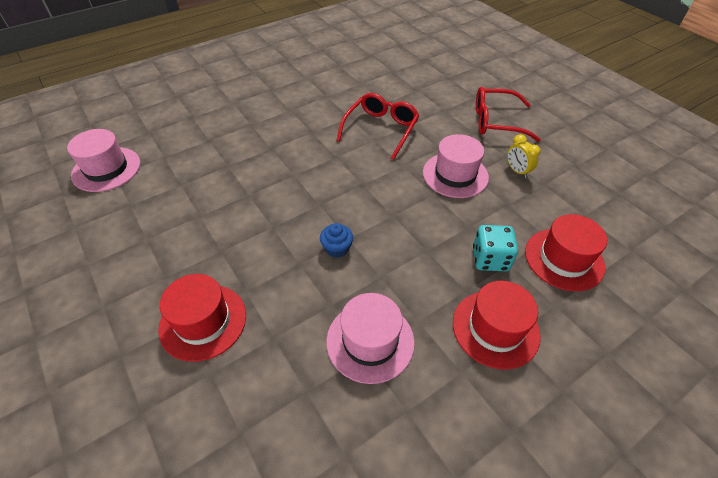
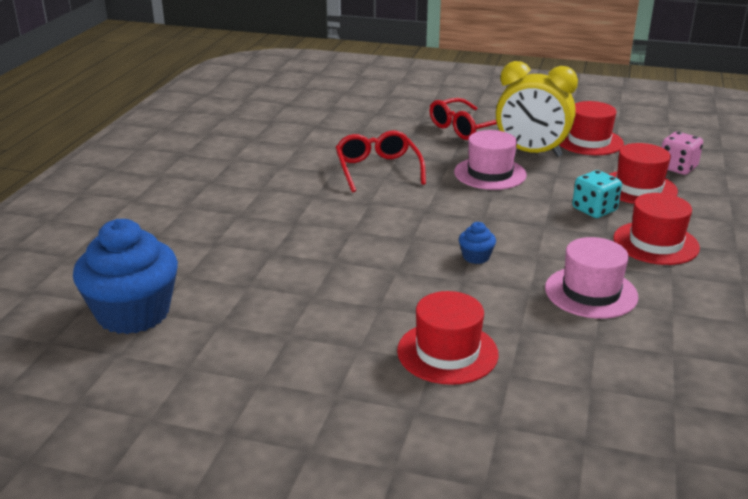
camera: 40 degrees left, 20 degrees down
(106, 169) = (133, 313): pink hat -> blue cupcake
(517, 171) = (531, 153): yellow clock -> yellow clock, size x2.28
(586, 184) = (589, 141): none -> red hat
(635, 258) = (677, 168): none -> pink dice

